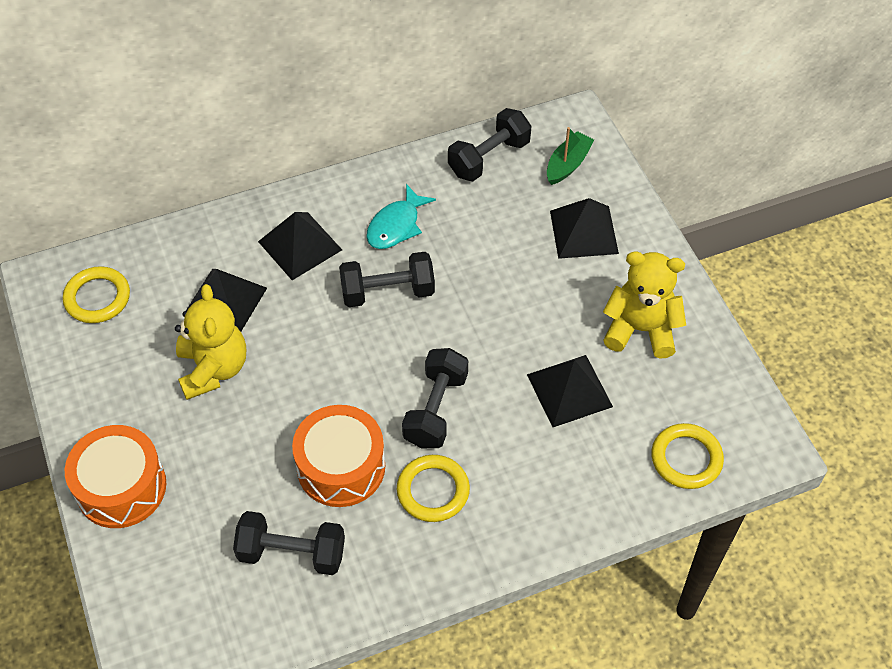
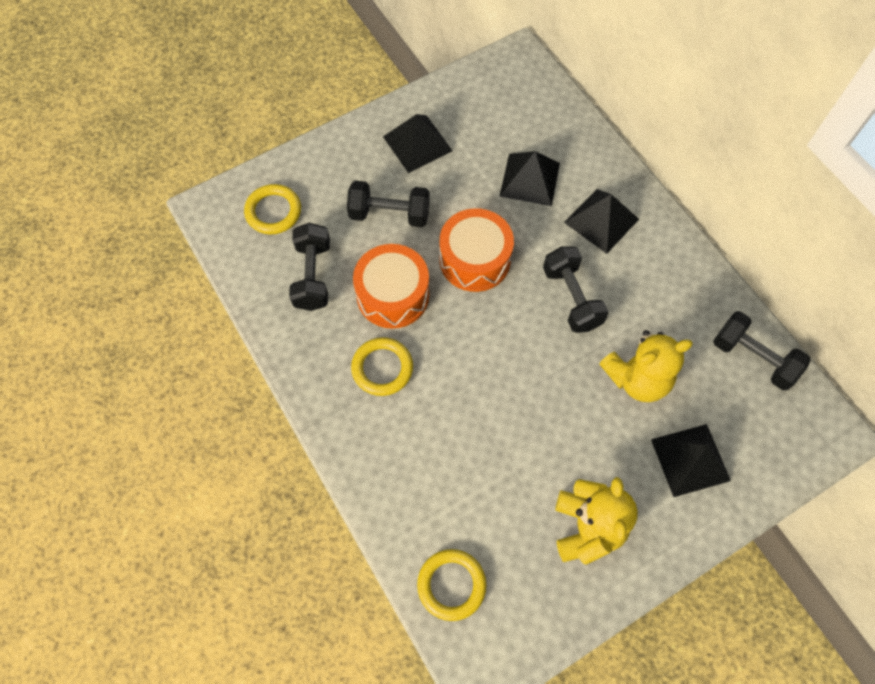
camera: 80 degrees right, 10 degrees up
(97, 298) = (511, 94): yellow ring -> yellow ring (273, 211)
(121, 487) = (351, 152): orange drum -> orange drum (475, 259)
(213, 369) = (464, 186): yellow teddy bear -> yellow teddy bear (637, 378)
(396, 226) = (646, 291): turquoise fish -> none
(435, 409) = (460, 357): black dumbbell -> black dumbbell (389, 214)
(567, 164) = (771, 434): green boat -> none
(569, 390) = (504, 468): black pyramid -> black pyramid (417, 143)

